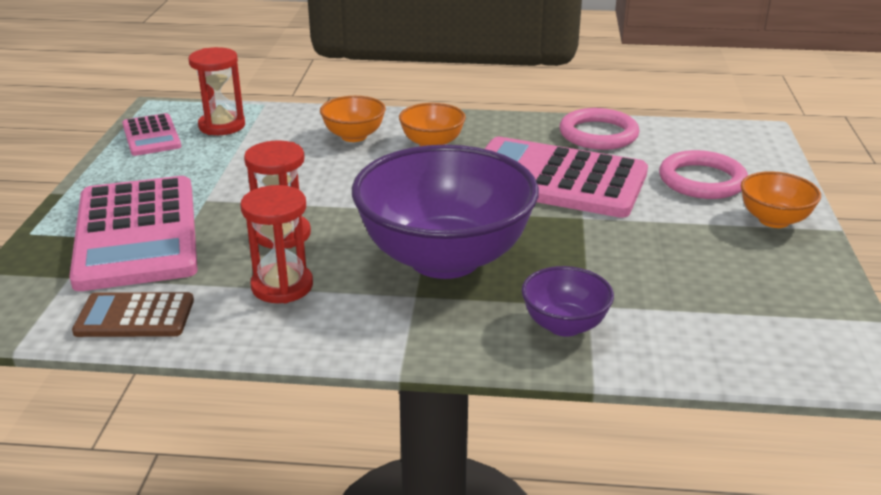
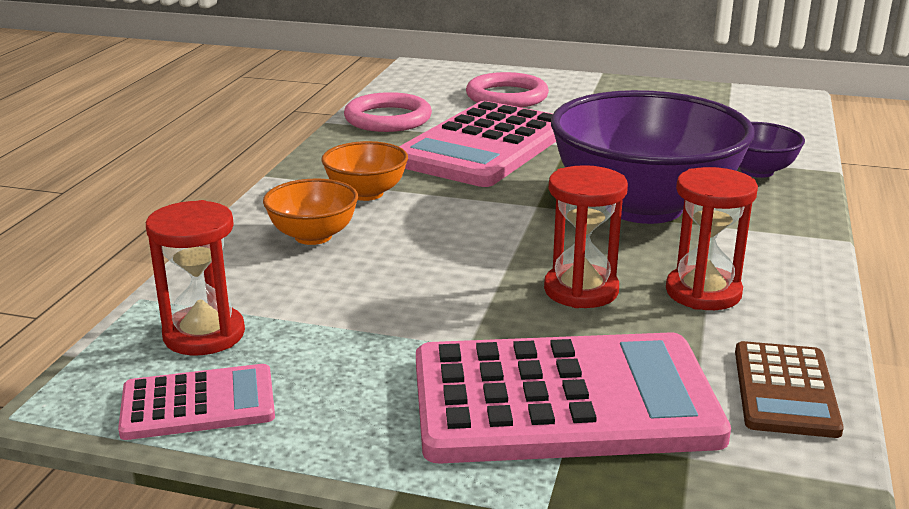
camera: 80 degrees left, 5 degrees down
(774, 220) = (584, 86): orange bowl -> none

